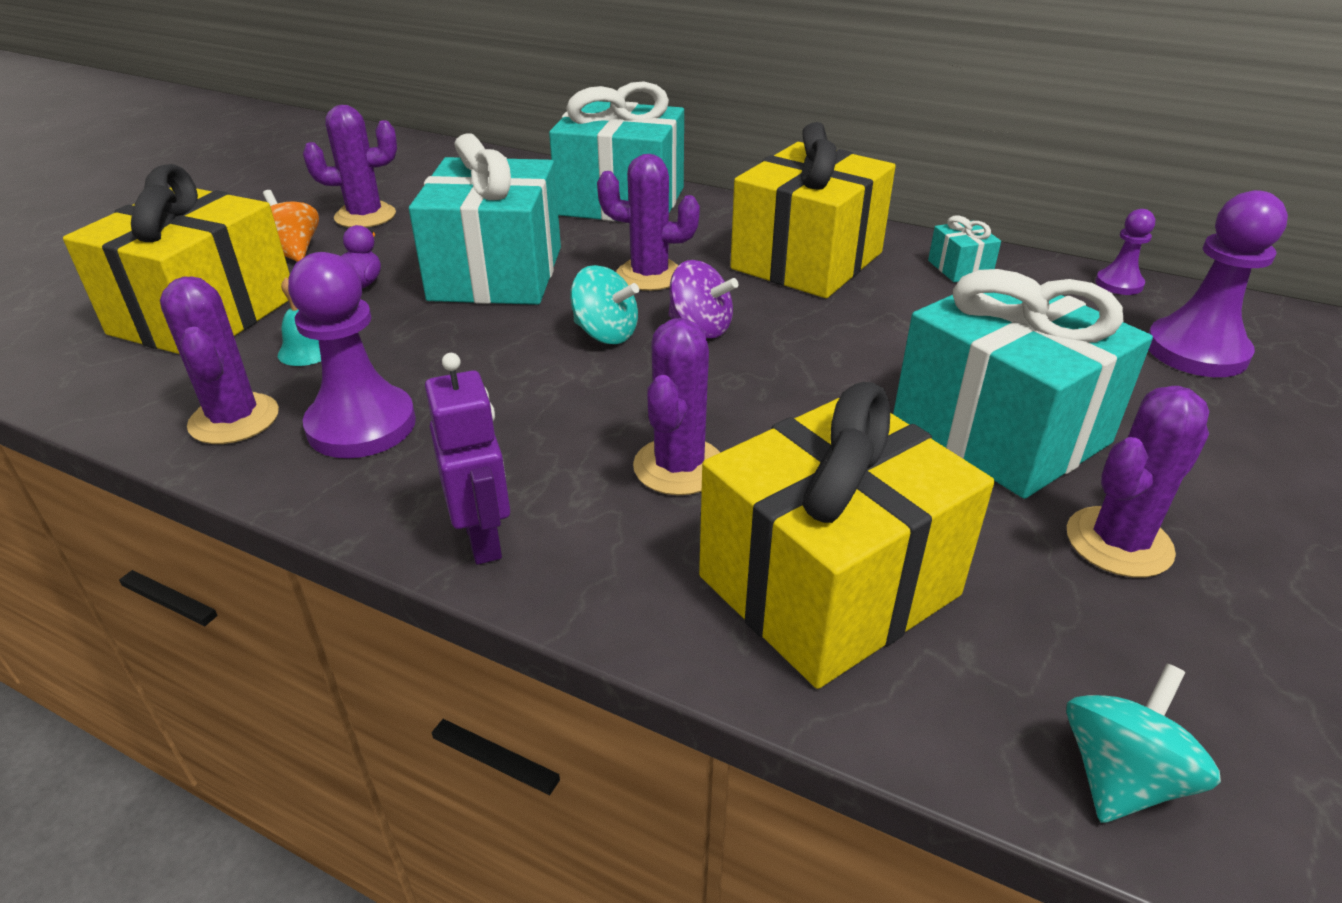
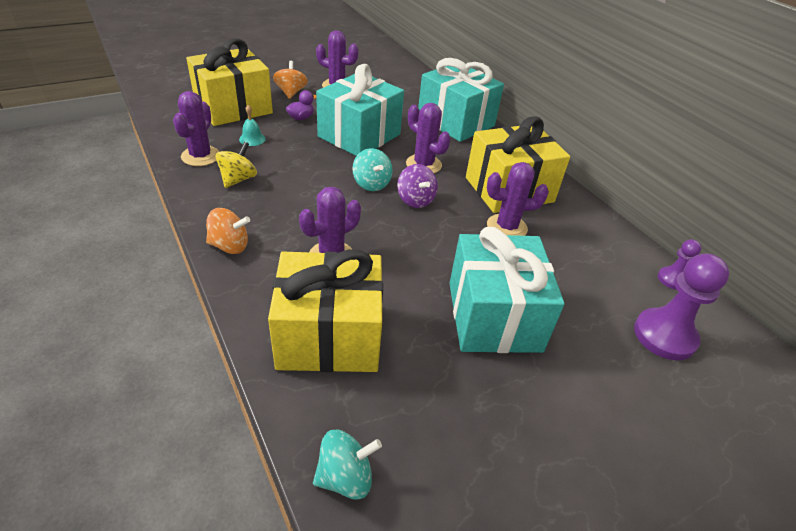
camera: 30 degrees right, 5 degrees up
(361, 425) = (238, 179): purple pawn -> yellow spinning top
(483, 539) = (230, 246): purple robot -> orange spinning top
(959, 268) = (587, 229): turquoise gift -> none
(1118, 542) = (479, 395): purple cactus -> purple cactus (506, 227)

